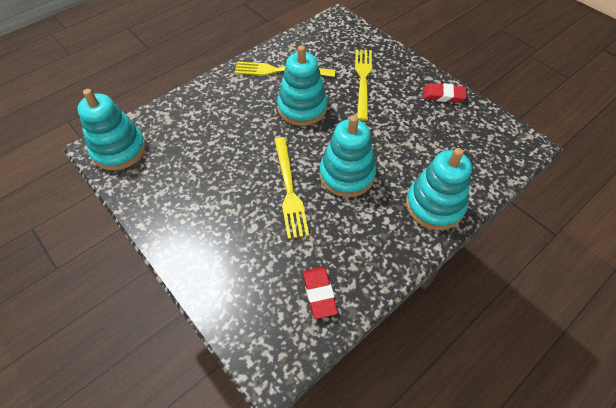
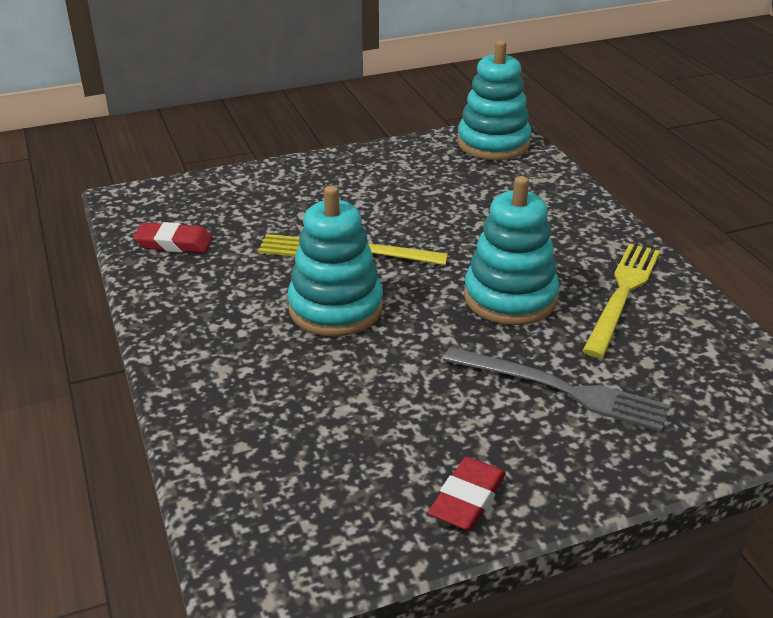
camera: 110 degrees right, 20 degrees down
(363, 80) = (561, 389): yellow fork -> grey fork
(434, 205) = (213, 380): turquoise stacking toy -> none

